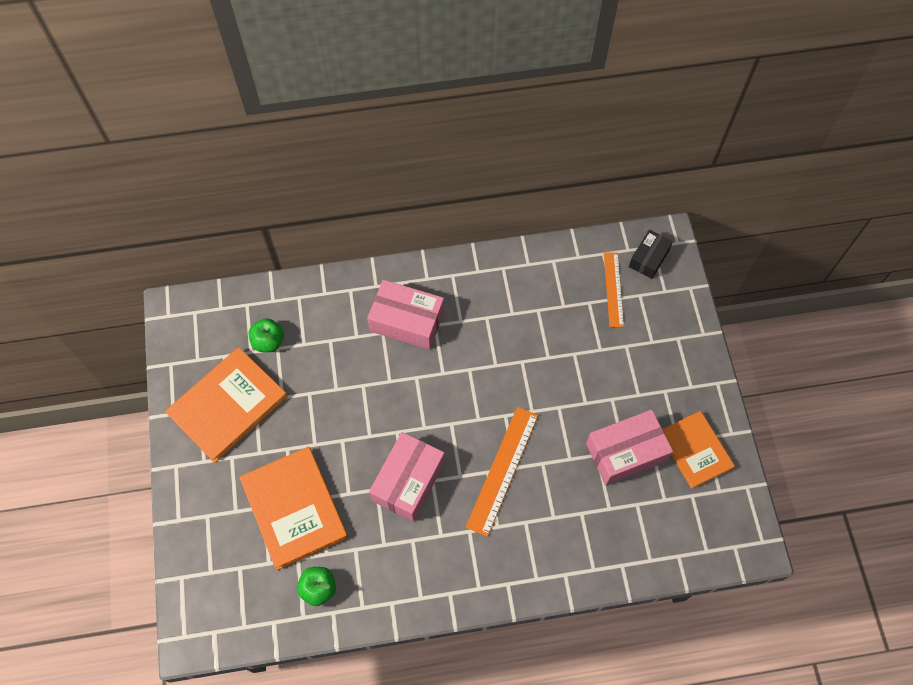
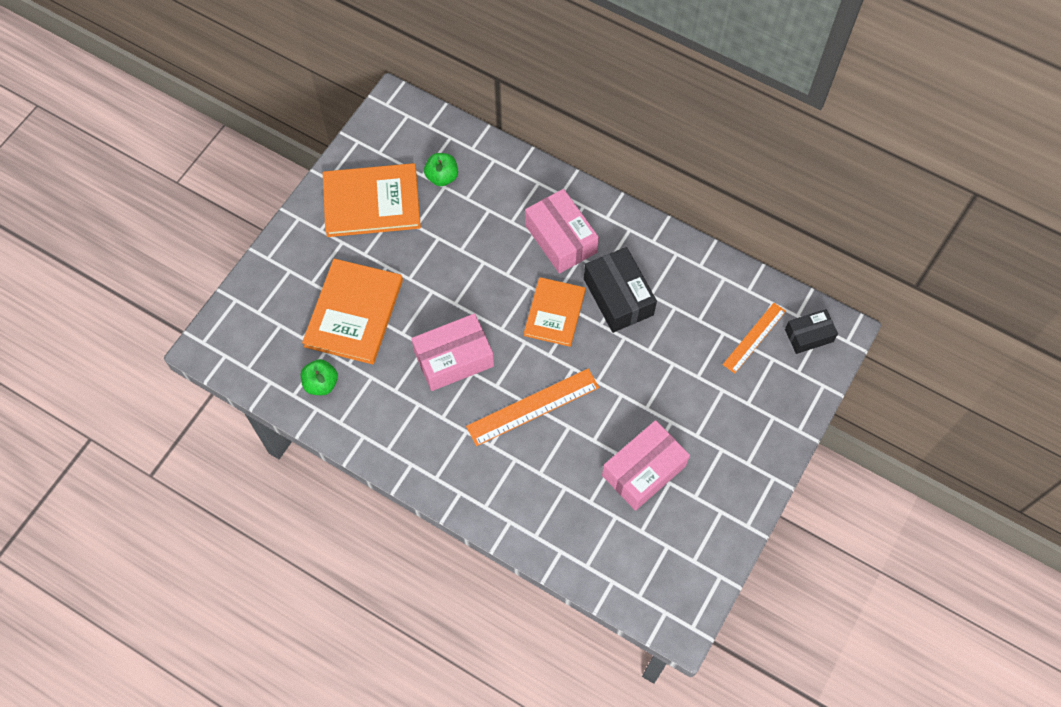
camera: 40 degrees right, 0 degrees up
(490, 333) = (618, 297): none -> black box
(626, 452) = (643, 471): pink box -> pink box turned 60 degrees counterclockwise
(695, 450) = (703, 514): orange book -> orange book (554, 313)

